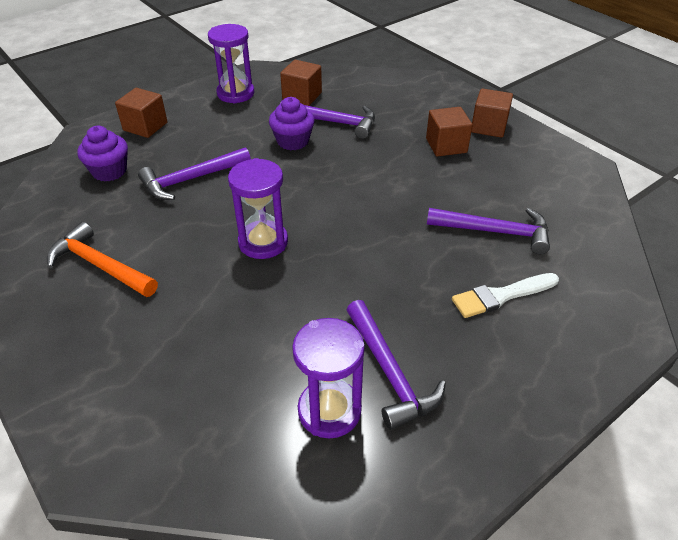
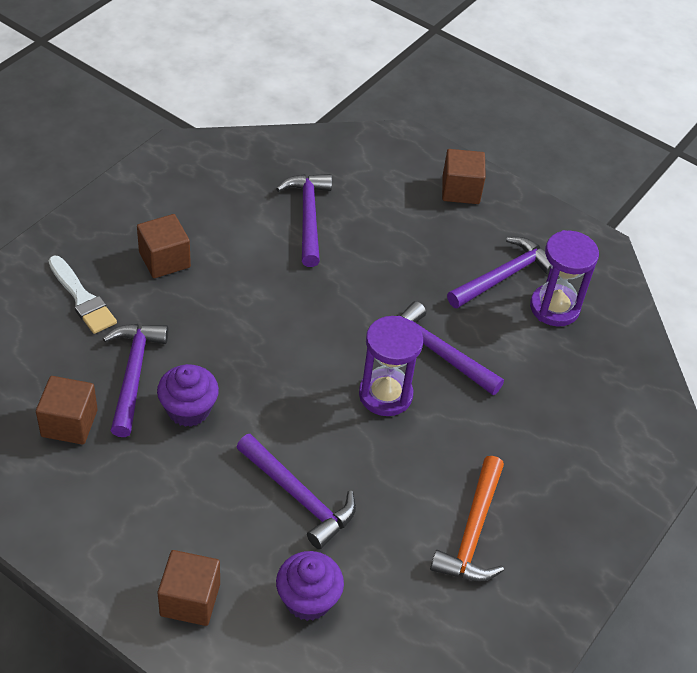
camera: 110 degrees left, 5 degrees up
(235, 93) = (73, 509): purple hourglass -> none
(298, 287) = (437, 352): none -> purple hammer
(488, 127) = (115, 224): brown cube -> brown cube (460, 190)
(501, 296) = (393, 212): white brush -> white brush (82, 298)

